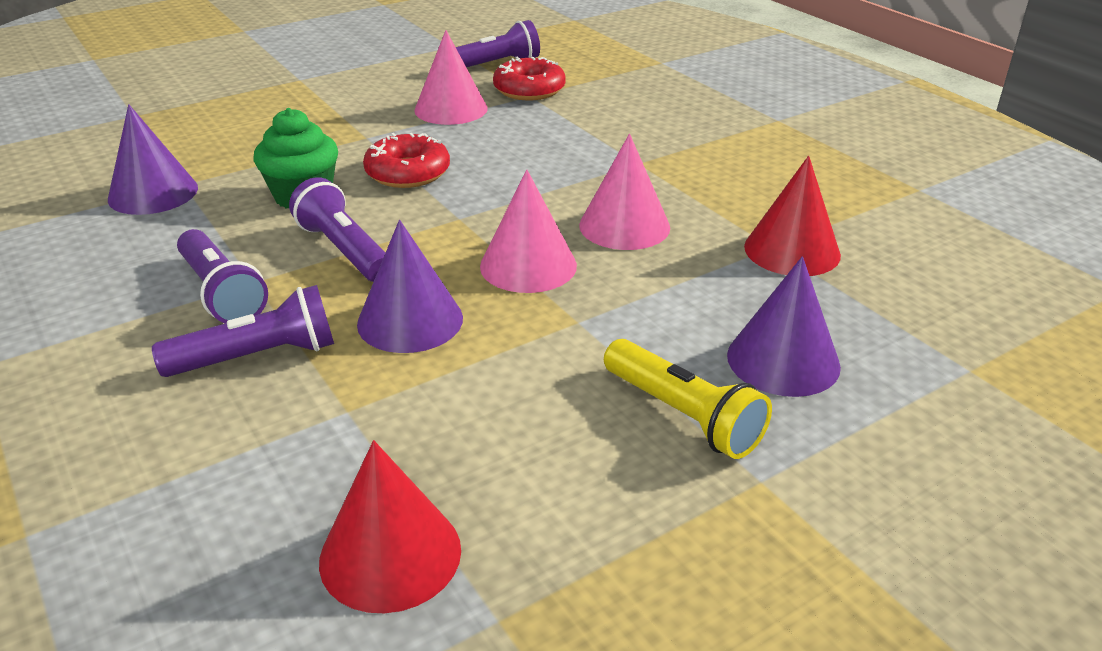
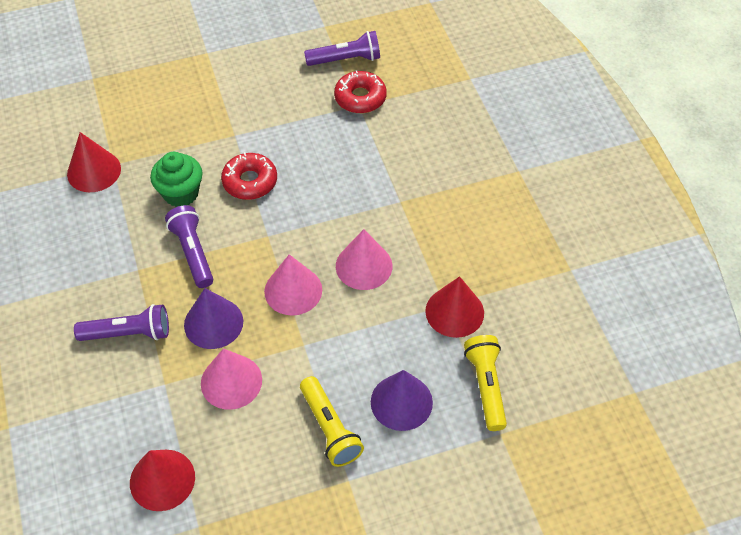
camera: 15 degrees right, 20 degrees up
(153, 193) = (94, 171): purple cone -> red cone
(222, 293) = (118, 276): purple flashlight -> none
(451, 109) = (299, 112): pink cone -> pink cone (231, 381)
(902, 319) = (486, 386): none -> yellow flashlight

